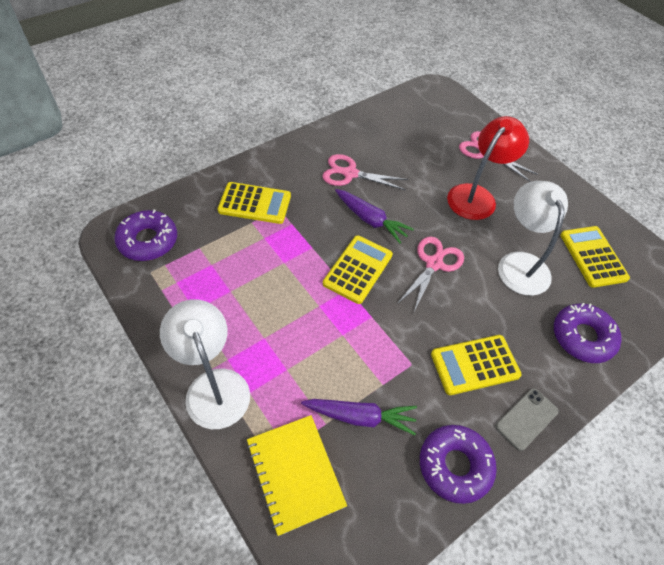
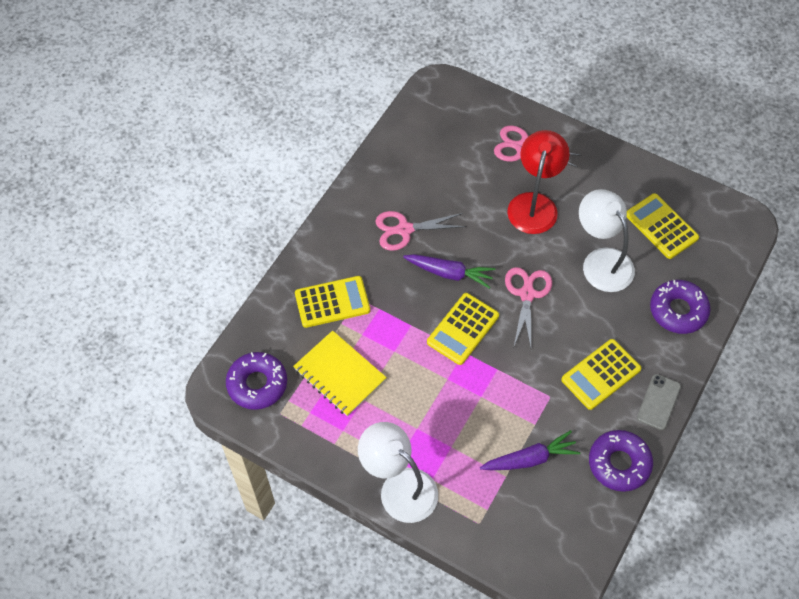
camera: 20 degrees left, 5 degrees up
(295, 473) = (502, 524): yellow notebook -> yellow notebook (339, 374)
(357, 269) = (463, 329): yellow calculator -> yellow calculator turned 150 degrees counterclockwise

